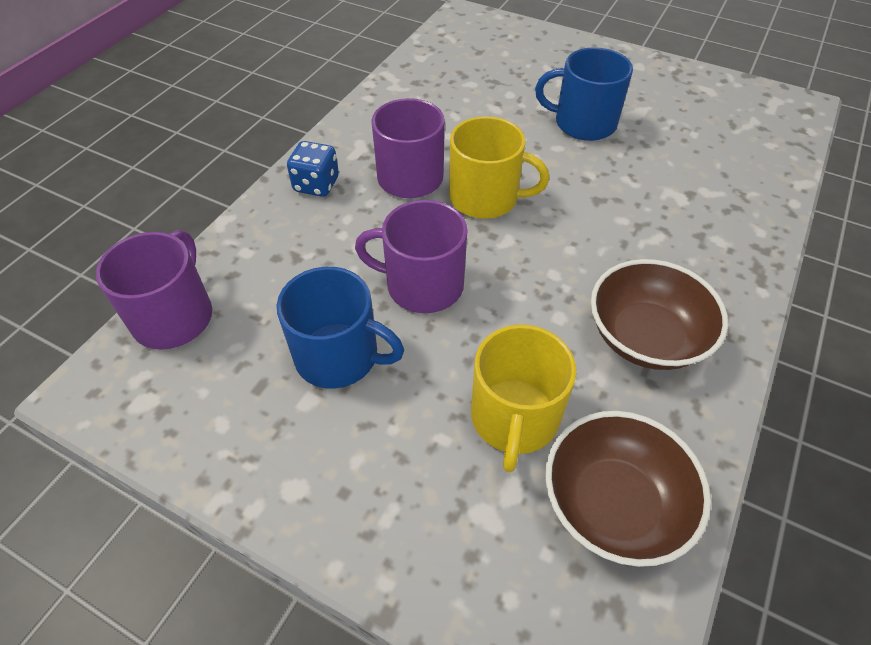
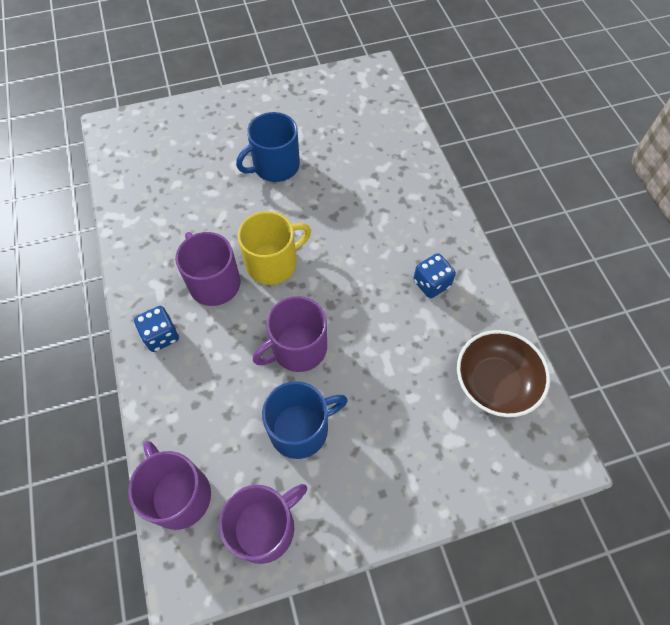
camera: 45 degrees left, 10 degrees up
(201, 411) = (265, 527): none -> purple mug
(514, 418) = (417, 381): yellow mug -> none
(645, 337) = (431, 284): brown bowl -> blue dice

